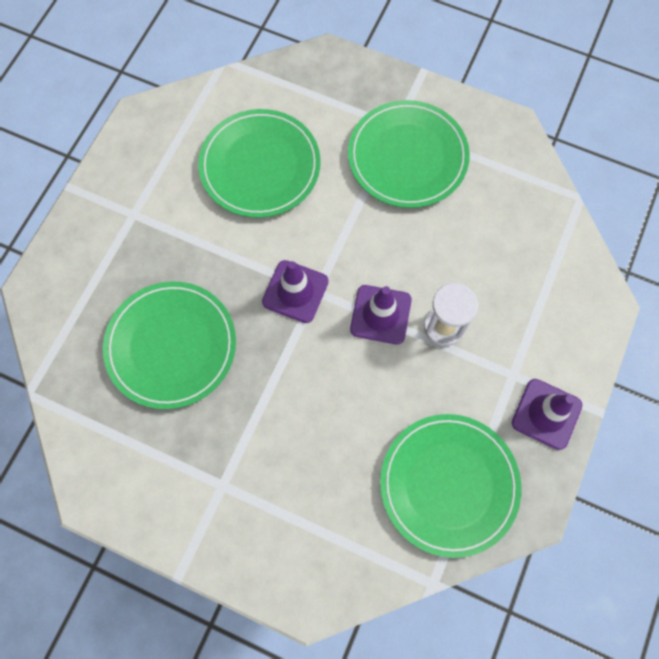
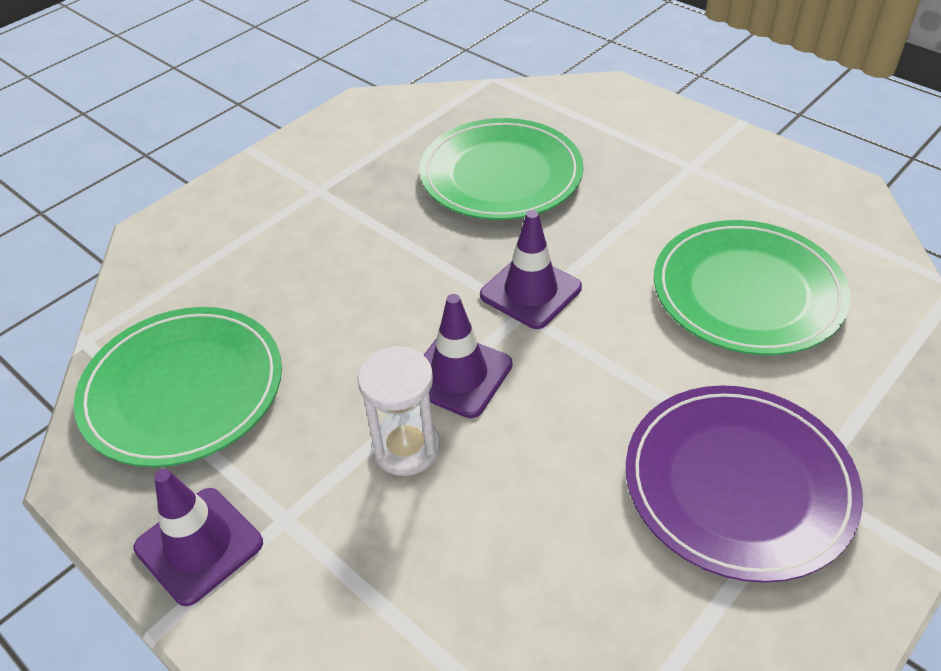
camera: 110 degrees right, 25 degrees down
(407, 157) = (738, 484): green plate -> purple plate

